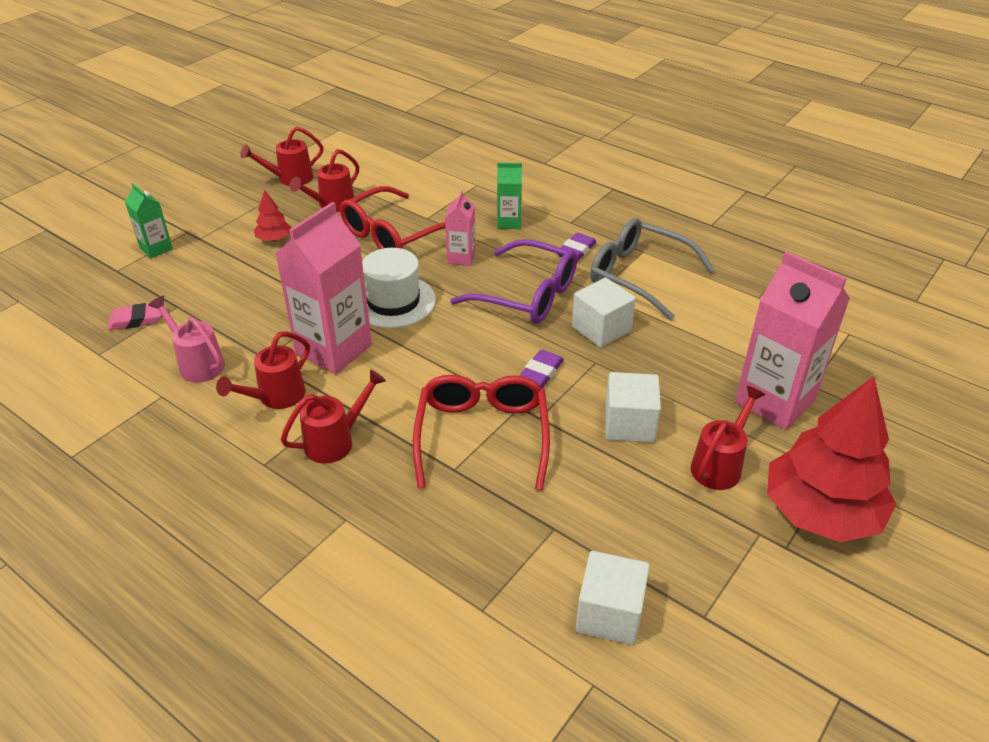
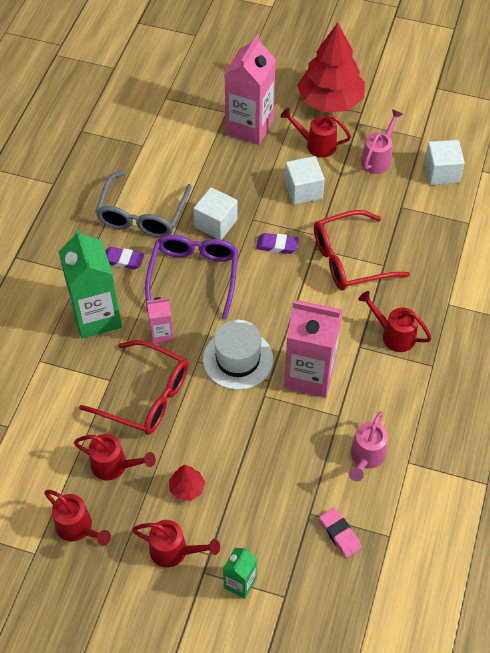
camera: 110 degrees left, 15 degrees up
(276, 397) = (373, 388): red watering can -> red watering can (174, 551)
(509, 222) = (96, 317): green carton -> green carton, size x1.97
(668, 533) = (378, 159): none -> pink watering can

